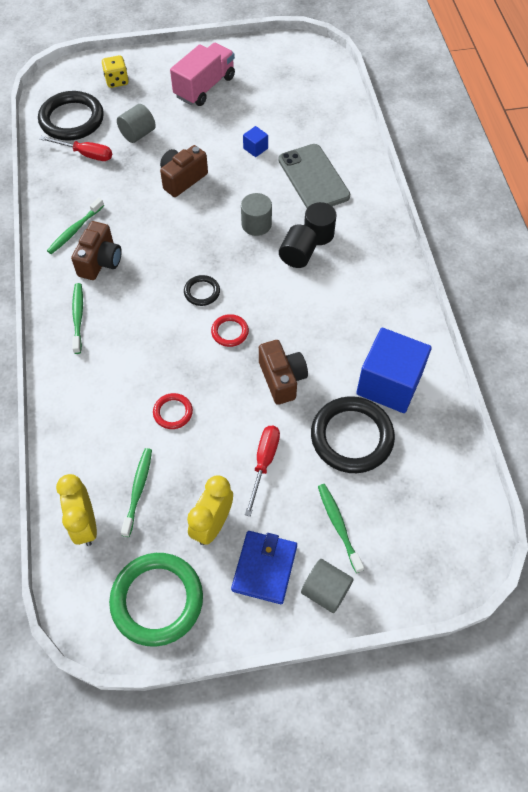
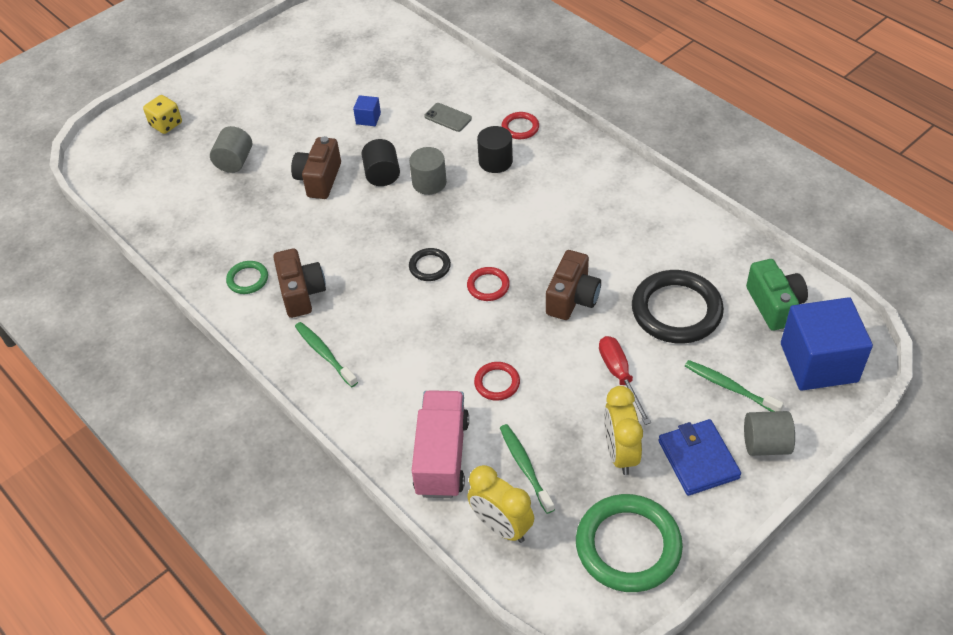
camera: 30 degrees left, 10 degrees down
(72, 119) = (149, 181): black ring -> none
(75, 230) = (247, 279): green toothbrush -> green ring
(86, 154) = (194, 206): red screwdriver -> none
(205, 87) = (266, 88): pink truck -> pink truck (442, 456)
(282, 379) = (572, 298): brown camera -> brown camera turned 75 degrees clockwise
(297, 256) = (493, 190): black cylinder -> black cylinder (382, 175)
(313, 178) = (448, 117): grey phone -> grey phone, size x0.48
(360, 215) = (520, 128): none -> red ring
(389, 384) = (669, 250): blue cube -> blue cube (818, 362)
(433, 480) = (774, 305): none -> green camera

